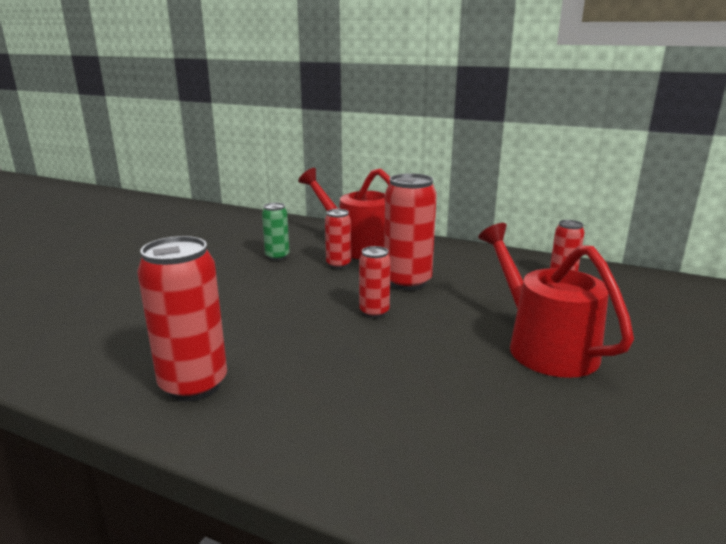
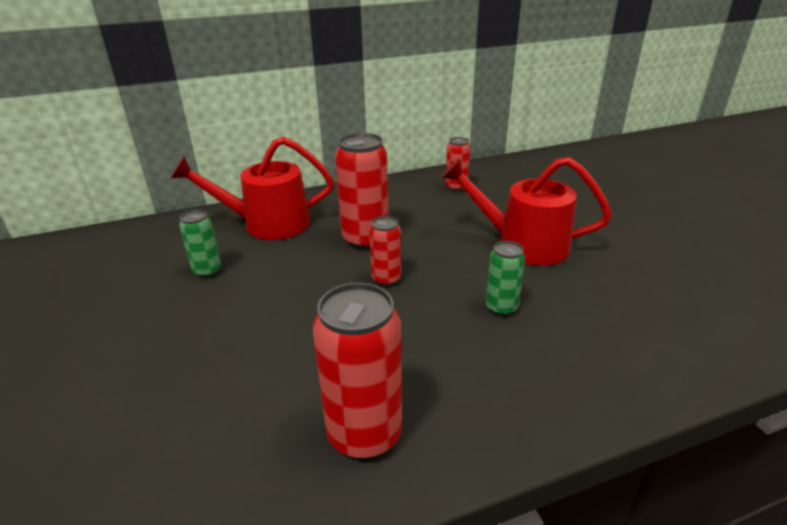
camera: 45 degrees left, 10 degrees up
(338, 264) = (282, 251): red can -> none
(426, 376) = (501, 308): none -> green can

